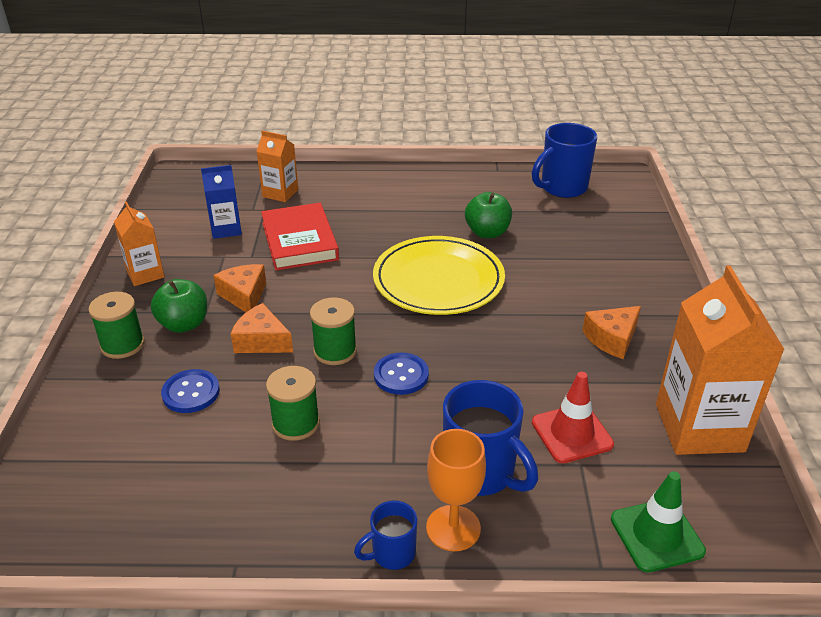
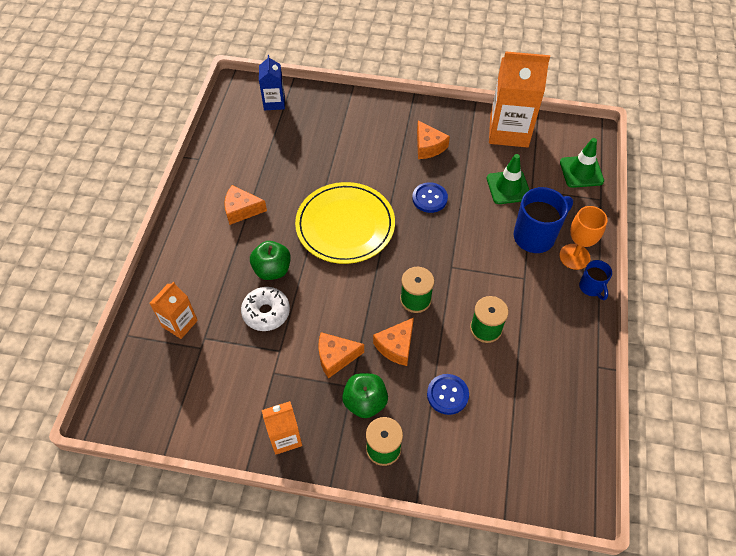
camera: 80 degrees left, 20 degrees up
(226, 229) = (229, 370): blue carton -> blue carton (274, 102)
(299, 241) = (266, 312): red book -> white donut
(401, 375) = (446, 263): blue button -> blue button (429, 198)
(436, 206) = (241, 210): none -> orange cheese
(487, 232) = (291, 184): green apple -> green apple (272, 270)
(562, 188) = (242, 125): blue mug -> none
(572, 433) = (508, 187): red traffic cone -> green traffic cone

